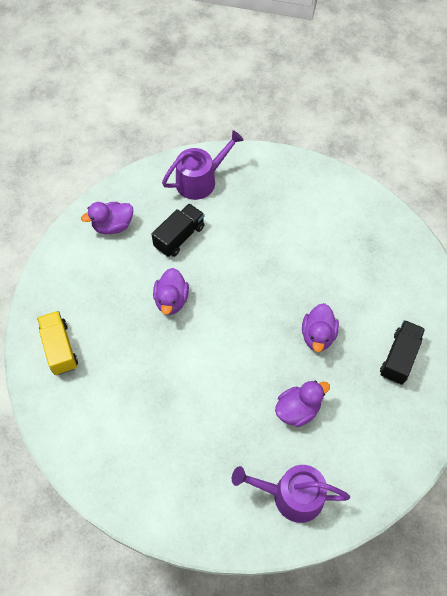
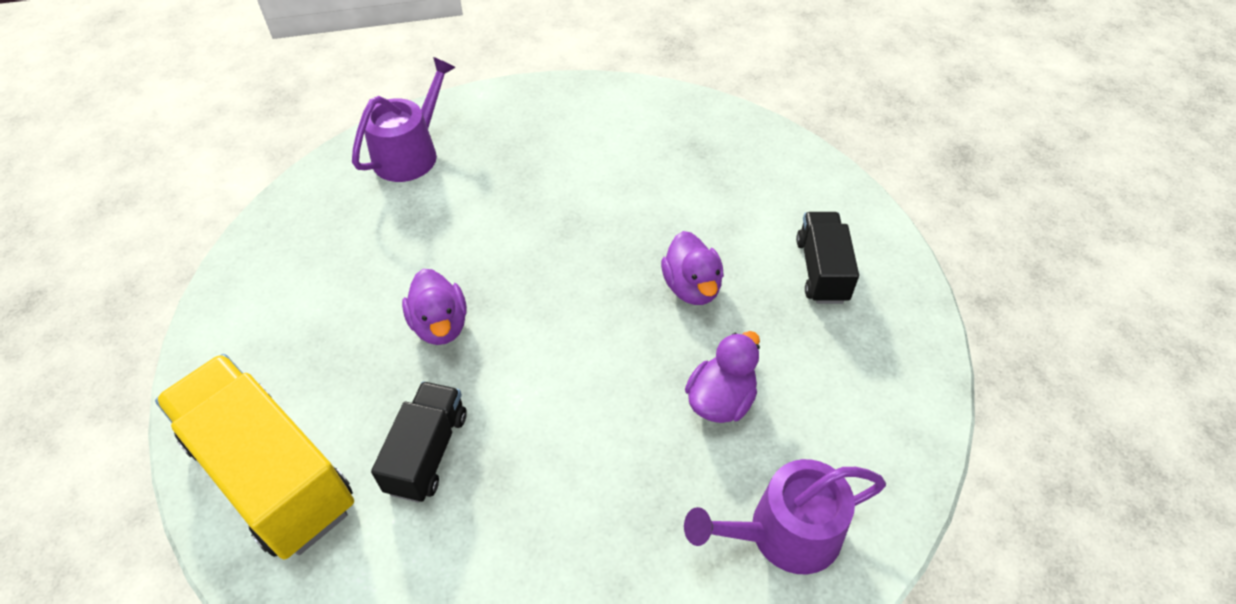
camera: 25 degrees left, 10 degrees down
(60, 348) = (272, 474): yellow truck -> yellow truck, size x1.80
(113, 226) = (294, 257): purple duck -> none
(179, 237) = (412, 235): black truck -> black truck (427, 452)

